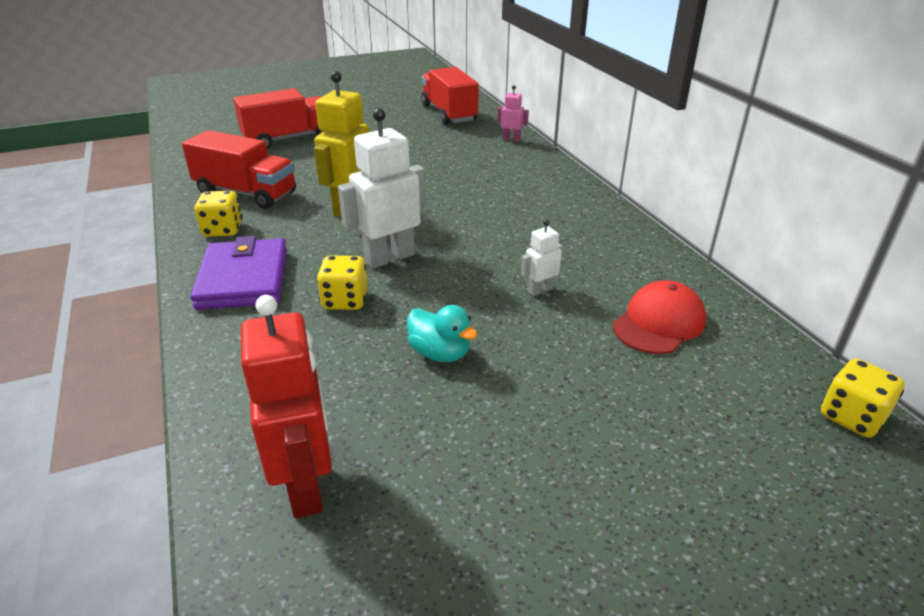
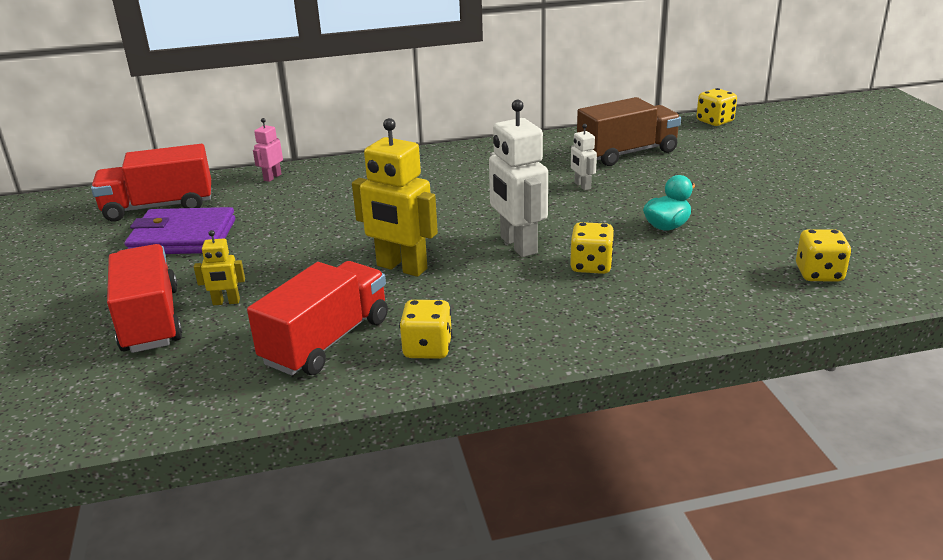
camera: 80 degrees left, 5 degrees down
(244, 279) = (545, 323): purple wallet -> purple wallet (183, 237)
(306, 486) = (819, 274): red robot -> yellow dice
(307, 155) = (226, 302): none -> yellow robot
(659, 323) = (627, 153): red cap -> brown truck

